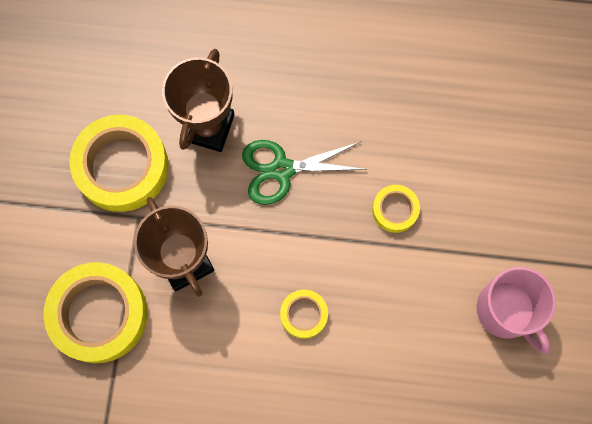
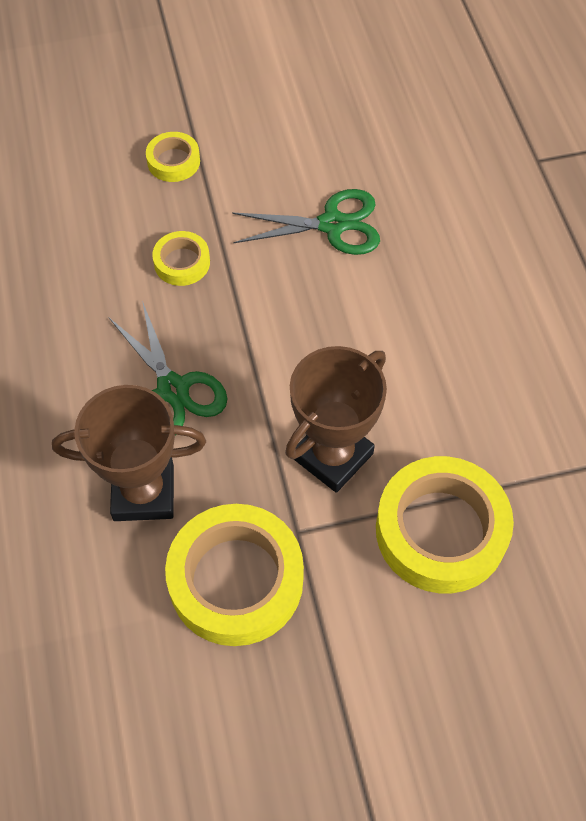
camera: 110 degrees left, 15 degrees down
(304, 314) = (340, 313): yellow tape -> yellow tape (173, 161)
(393, 341) = (332, 225): none -> green scissors
(506, 311) = (256, 140): pink mug -> none

